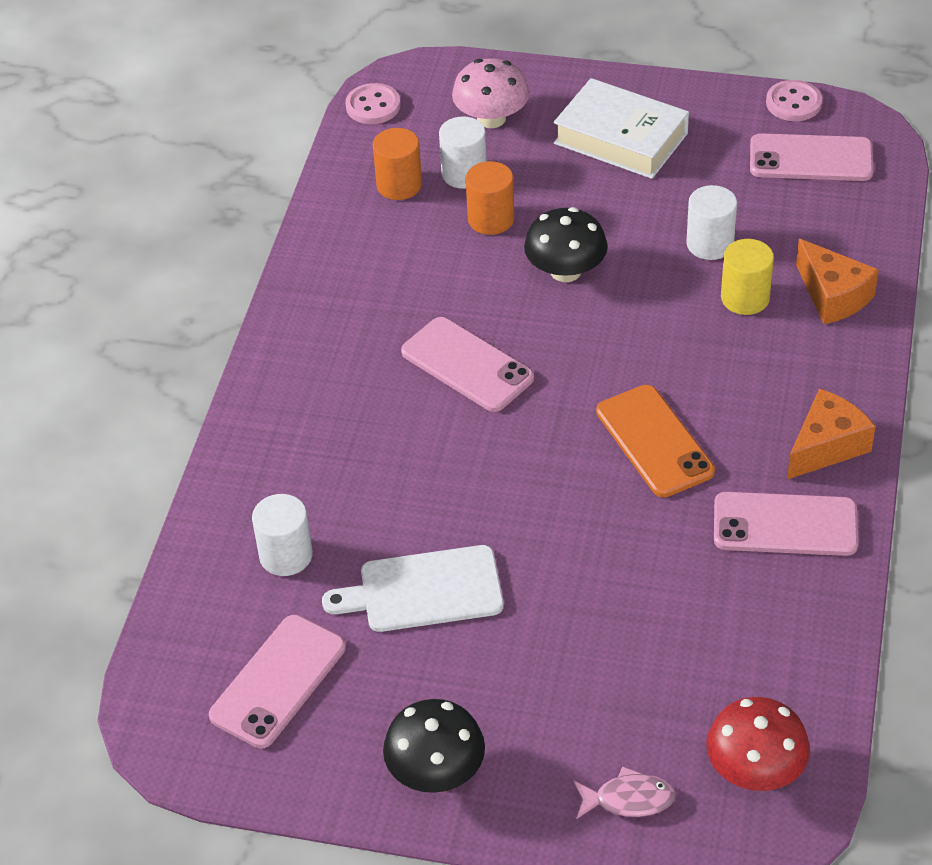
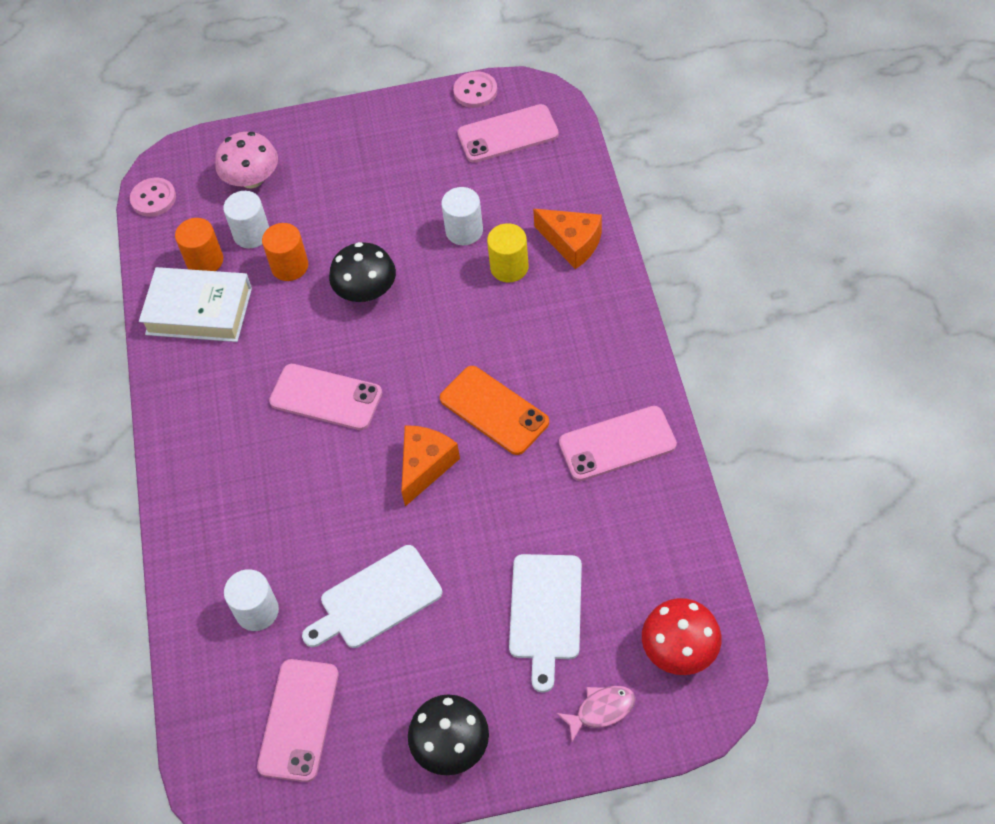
camera: 20 degrees left, 10 degrees up
(612, 672) = (545, 612): none -> white cutting board
(621, 138) = (359, 163): white book -> white book (199, 311)
(826, 446) = (619, 368): orange cheese -> orange cheese (425, 466)

